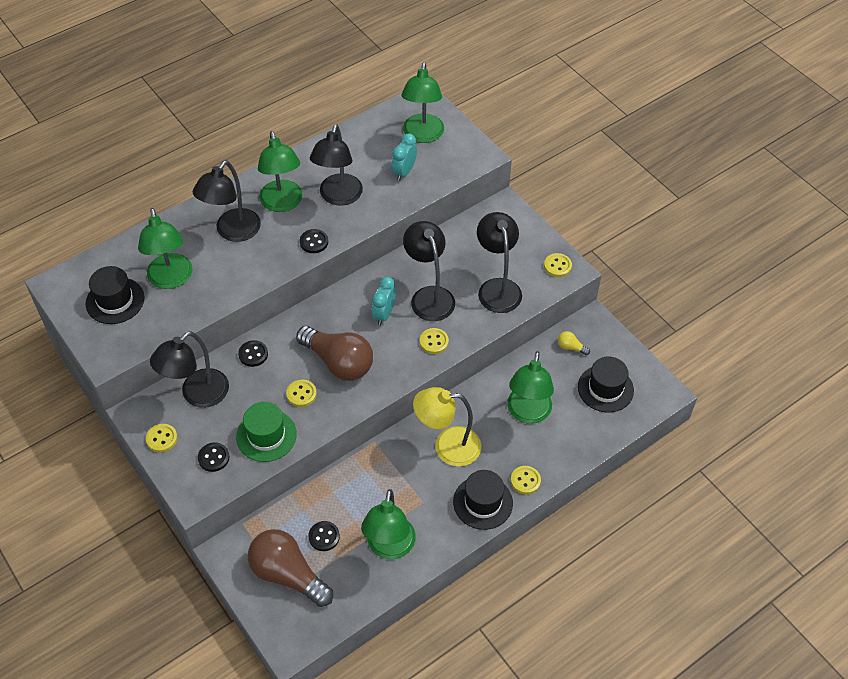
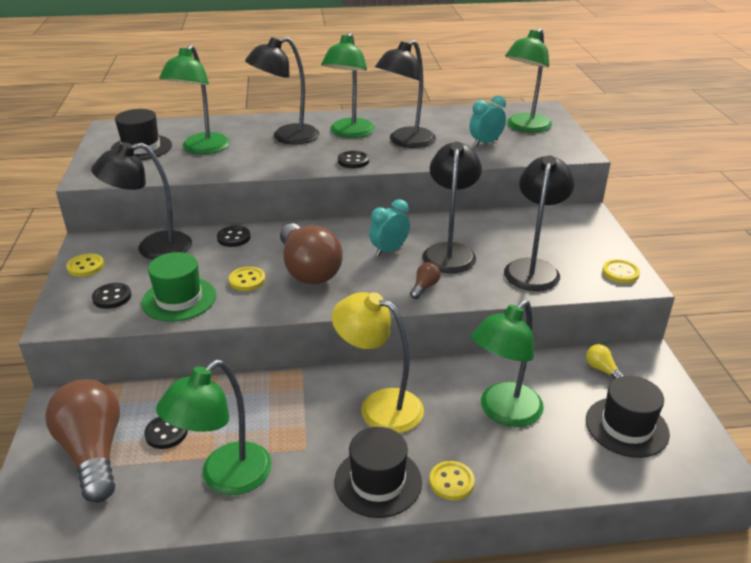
camera: 30 degrees right, 20 degrees down
(434, 342) = (424, 287): yellow button -> brown light bulb

